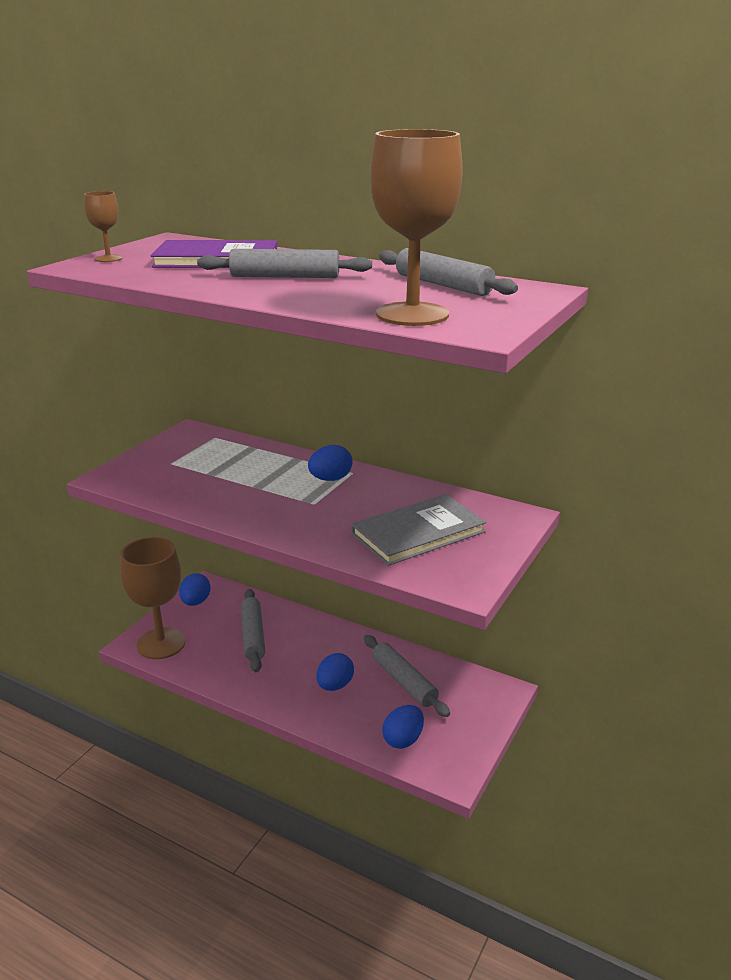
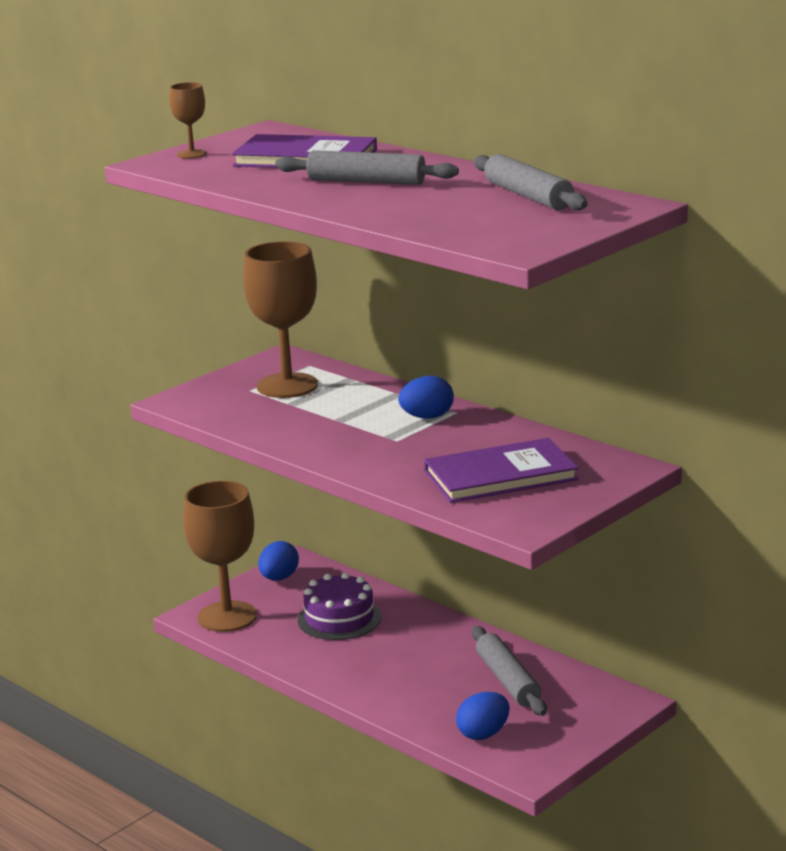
camera: 15 degrees right, 5 degrees down
(253, 636) = (339, 618): grey rolling pin -> purple cake
(335, 685) = (422, 676): blue egg -> none
(412, 314) = (467, 228): brown goblet -> brown goblet (287, 386)
(418, 533) = (500, 476): grey book -> purple book

